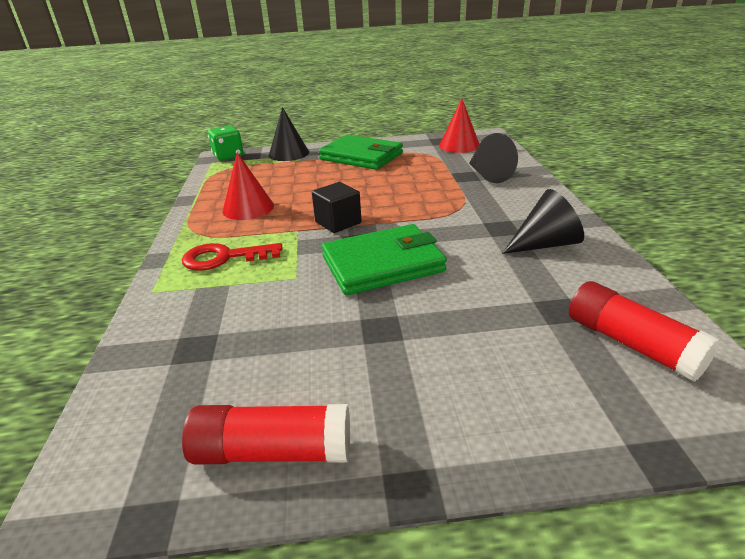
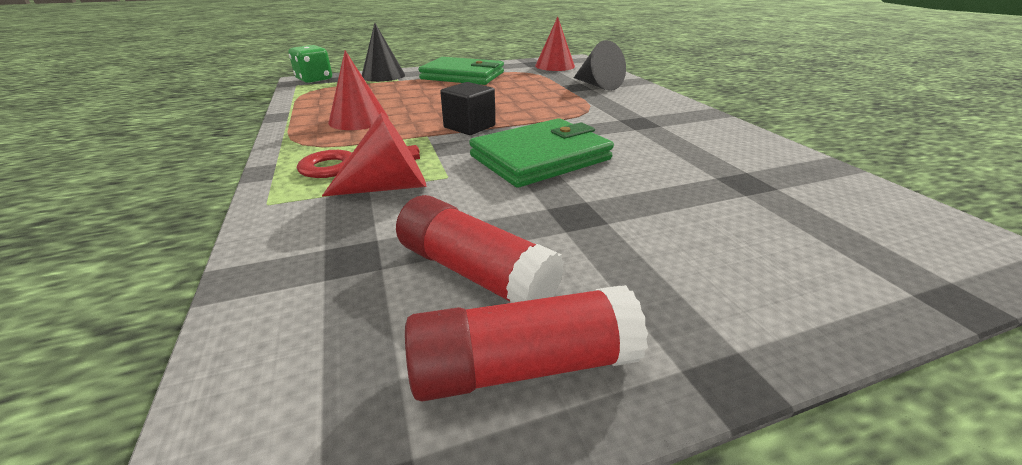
camera: 15 degrees left, 0 degrees up
(245, 284) = (389, 187): none -> red cone
(545, 244) = (690, 132): black cone -> none
(632, 344) = (838, 204): red glue stick -> red glue stick (475, 273)

